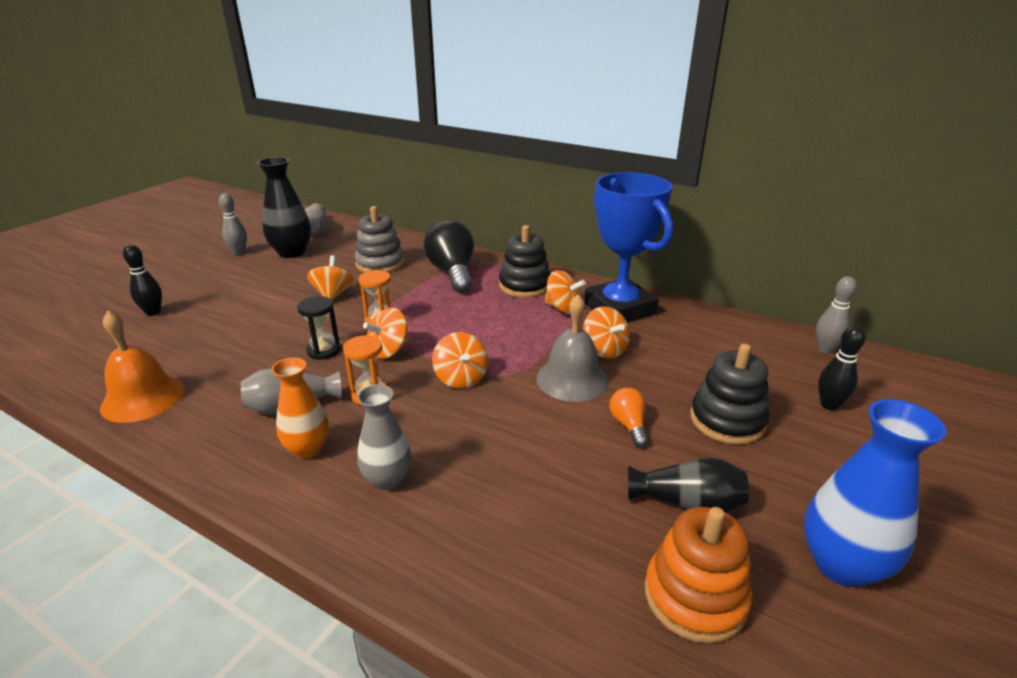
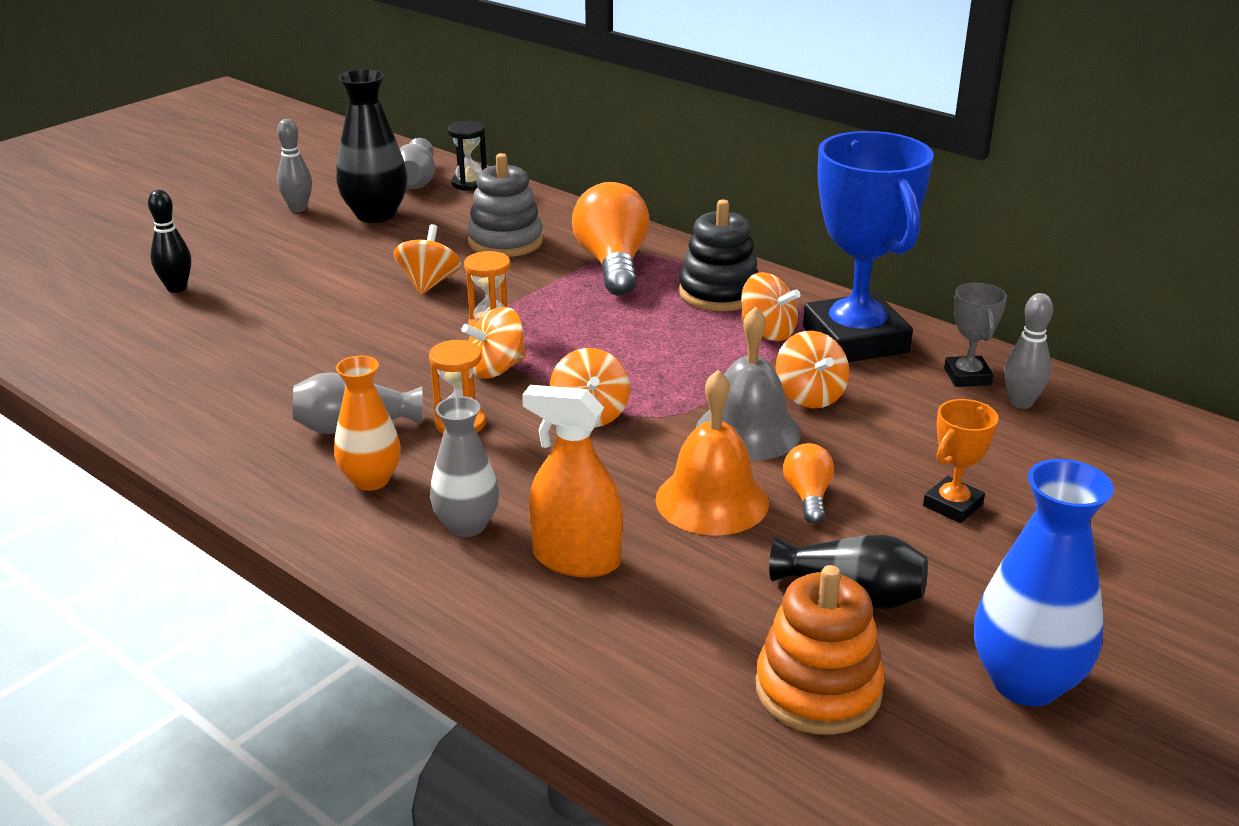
camera: 10 degrees right, 0 degrees up
(143, 398) = (166, 399): orange bell -> orange bell (712, 500)
(324, 350) = (406, 361): black hourglass -> black hourglass (469, 183)
(452, 273) = (612, 264): black light bulb -> orange light bulb
(477, 499) = (576, 559): none -> orange spray bottle
(697, 327) = (967, 376): none -> grey trophy
(727, 420) = (952, 505): black stacking toy -> orange trophy
(825, 349) = (1156, 426): grey bowling pin -> grey bowling pin (1021, 403)
(829, 405) = (1117, 501): black bowling pin -> none

